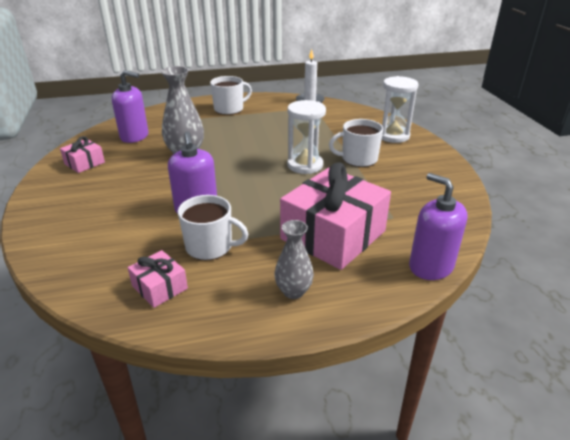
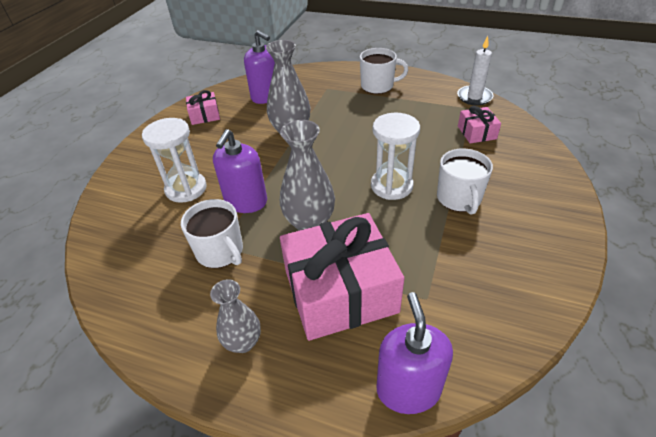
camera: 35 degrees right, 10 degrees up
(160, 287) = (147, 277): pink gift -> pink gift (476, 132)
(266, 205) = (309, 223): none -> grey vase
(358, 159) = (459, 198): white mug -> white mug turned 120 degrees counterclockwise
(393, 136) = (534, 179): white hourglass -> white hourglass (186, 189)

